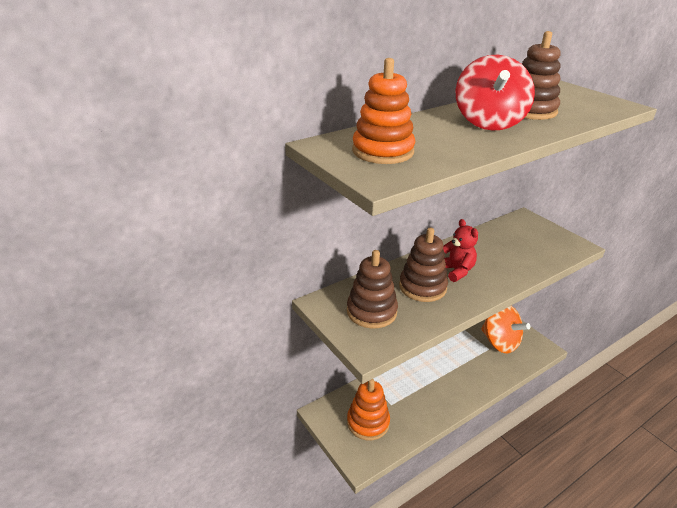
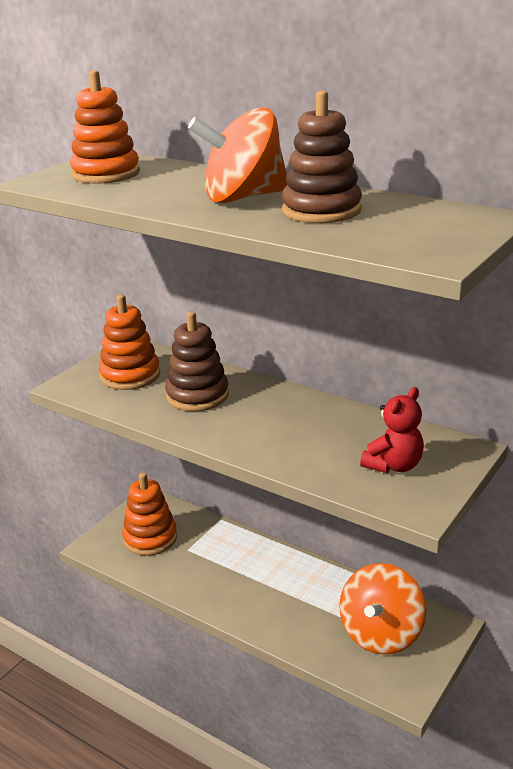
camera: 70 degrees right, 5 degrees down
(371, 312) = (130, 375): brown stacking toy -> orange stacking toy
(456, 271) = (251, 412): red teddy bear -> red teddy bear (393, 465)
(488, 123) = (243, 198): red spinning top -> orange spinning top

